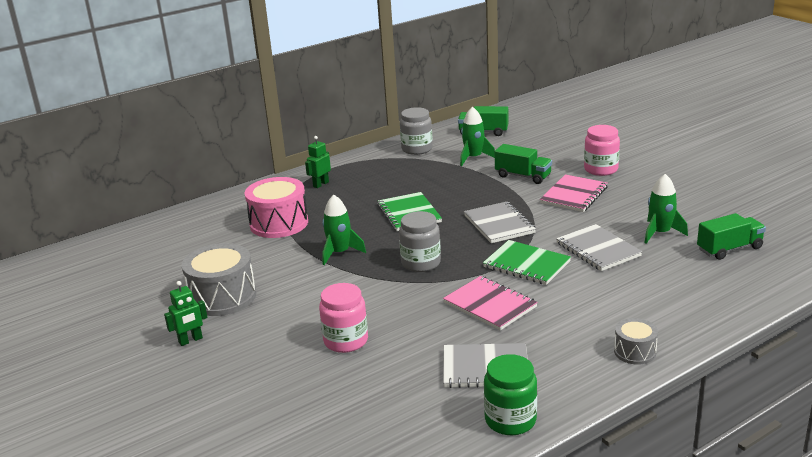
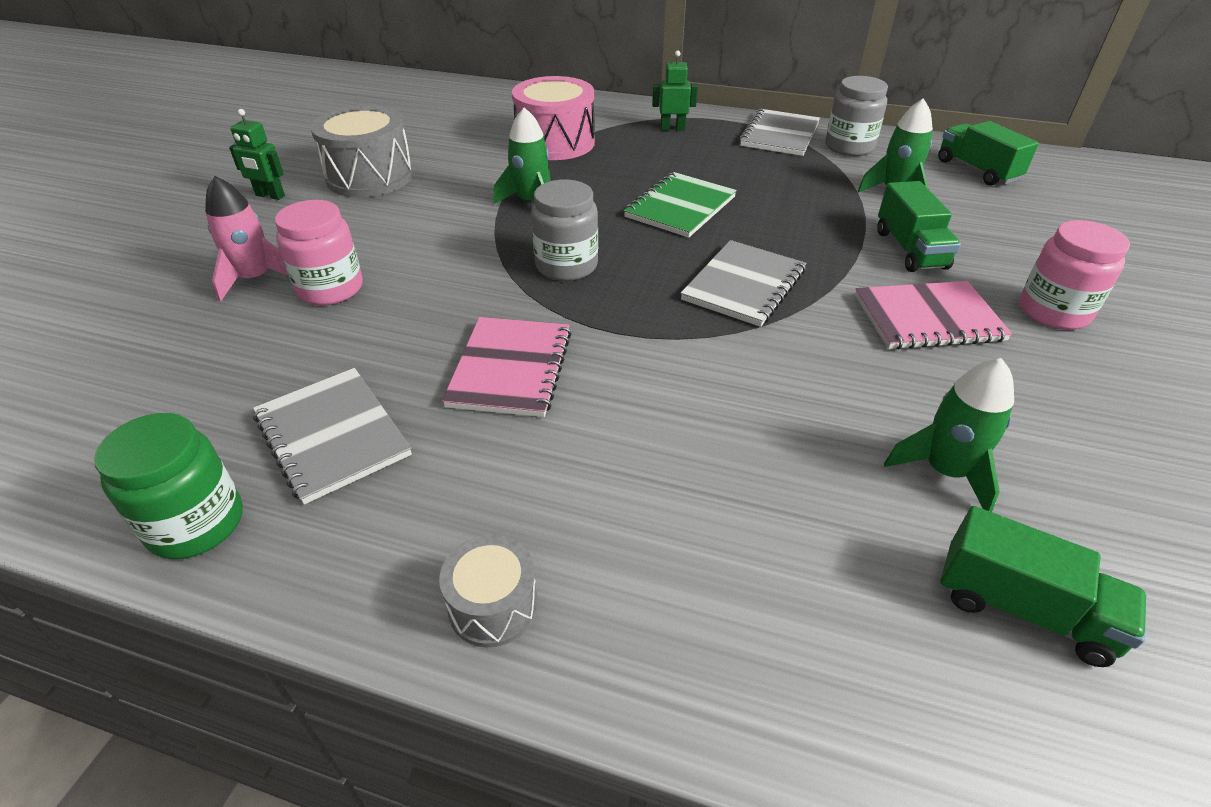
camera: 50 degrees right, 15 degrees up
(298, 365) = (255, 279): none -> pink rocket
(526, 264) = (659, 357): green notebook -> none
(598, 249) = (791, 414): grey notebook -> grey notebook (779, 135)

